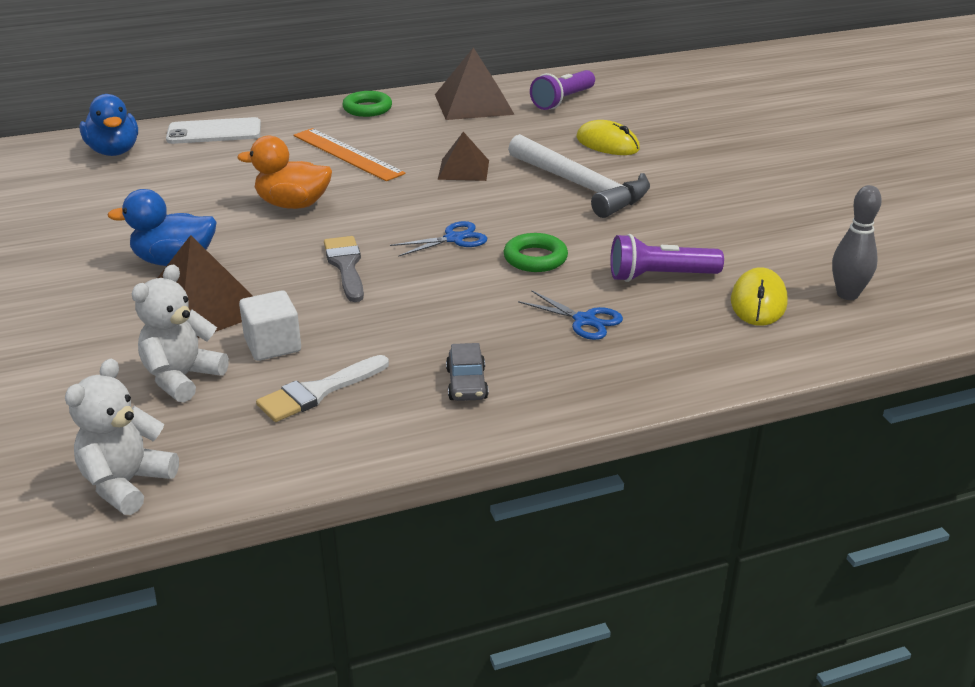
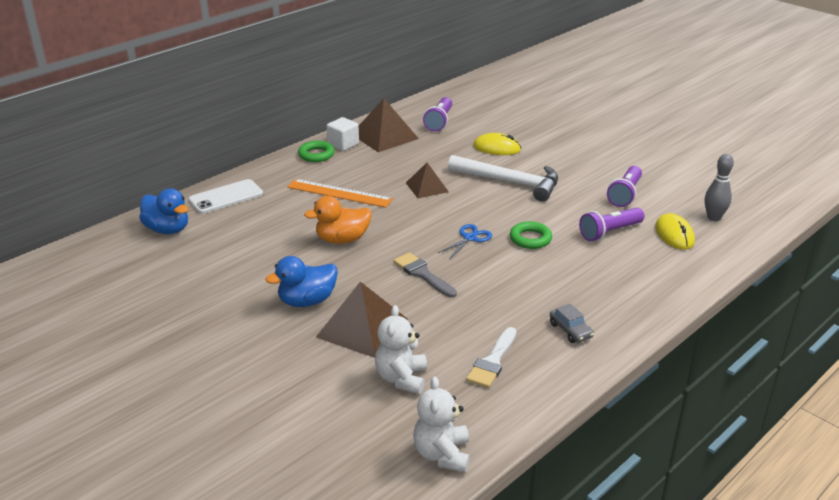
camera: 25 degrees left, 0 degrees up
(273, 345) = (434, 340): white cube -> white cube (343, 144)
(584, 320) = (595, 272): blue scissors -> none
(735, 235) = (625, 194): none -> purple flashlight

